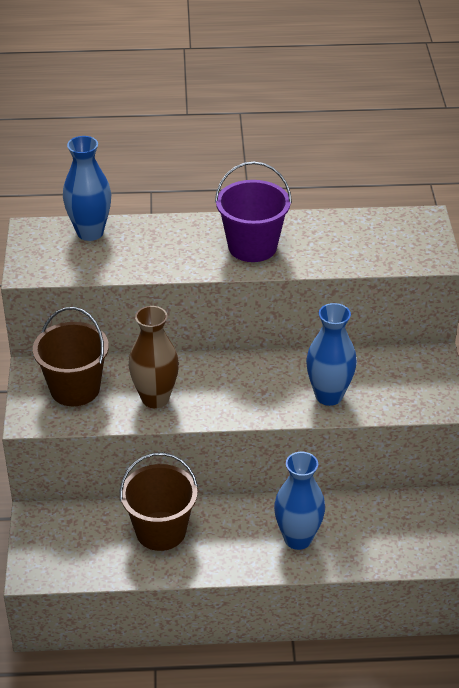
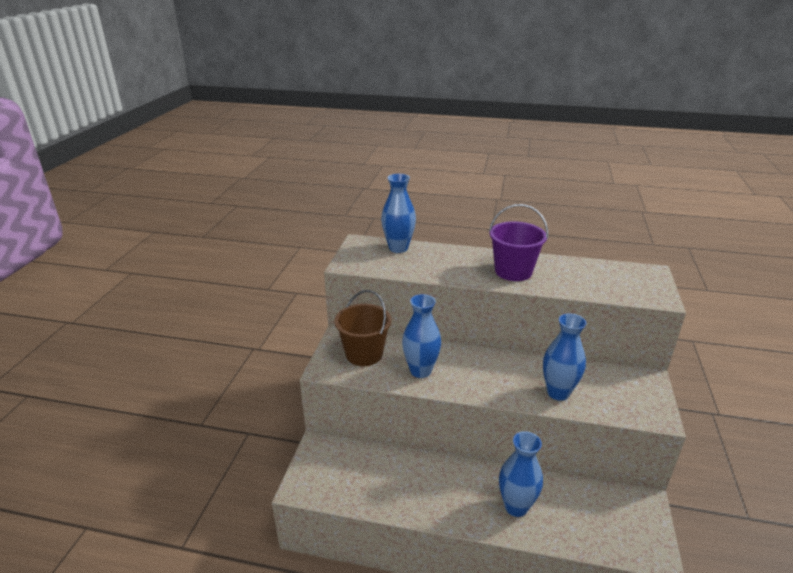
camera: 15 degrees right, 10 degrees down
(155, 398) = (420, 371): brown vase -> blue vase
(161, 531) = (406, 476): brown bucket -> none

